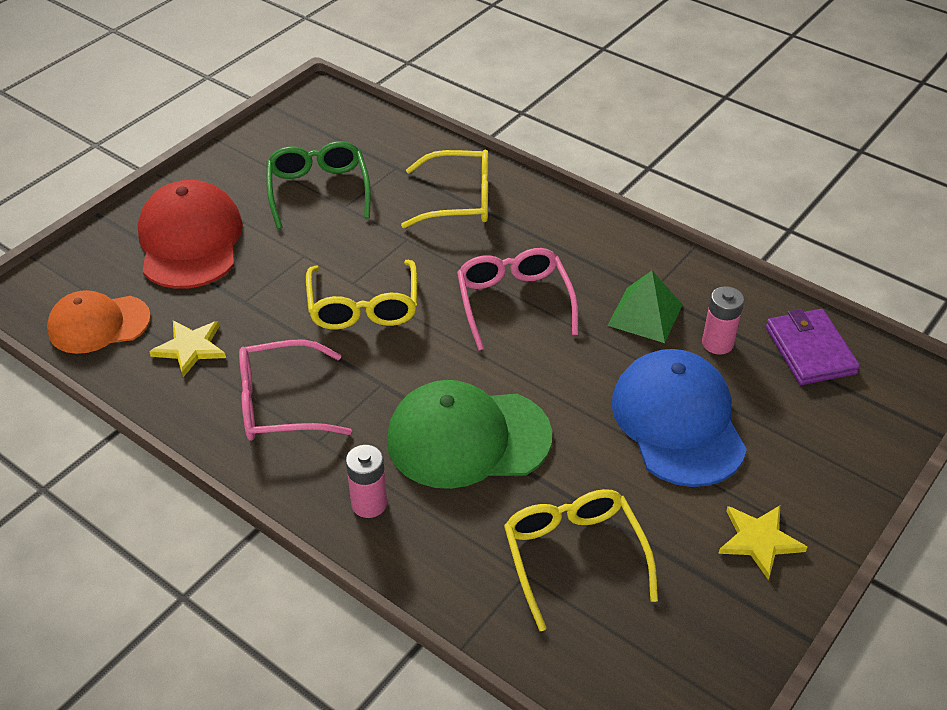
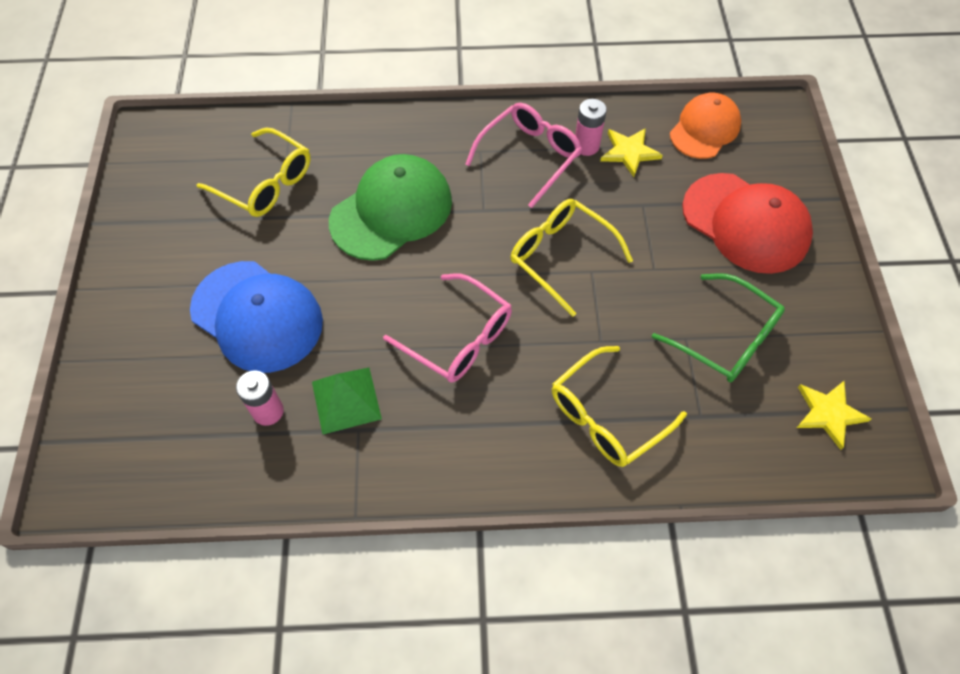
camera: 140 degrees right, 15 degrees up
(369, 504) = (411, 137): pink battery -> pink battery (586, 146)
(759, 540) = (152, 264): yellow star -> yellow star (828, 413)
(810, 350) = (185, 459): purple wallet -> none

